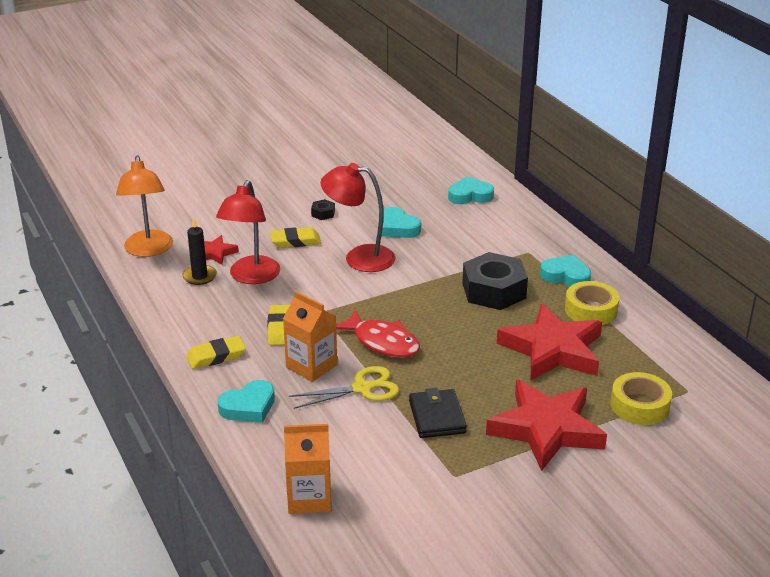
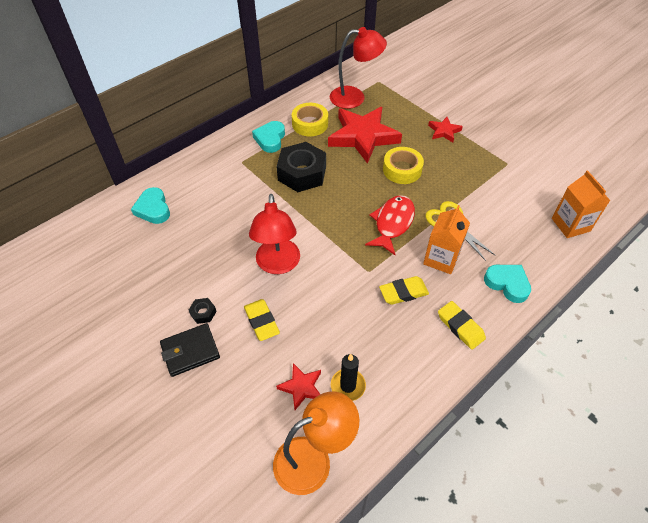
camera: 105 degrees left, 20 degrees up
(251, 277) = (334, 339): red lamp -> red lamp (355, 97)
(397, 228) = (220, 248): turquoise heart -> none
(437, 417) = (460, 179): black wallet -> black wallet (190, 351)
(546, 429) = (444, 131): red star -> red star, size x0.47
(639, 406) = (402, 98): yellow tape -> yellow tape (402, 170)

